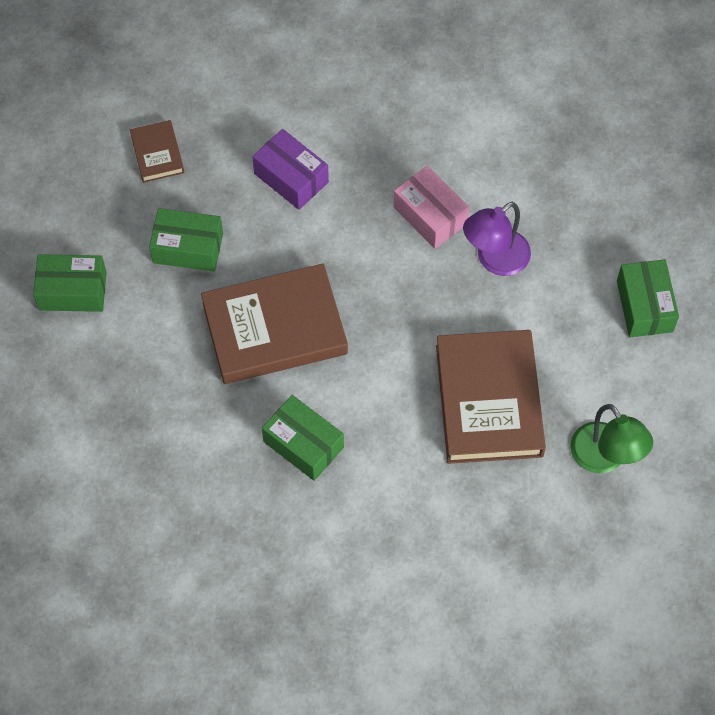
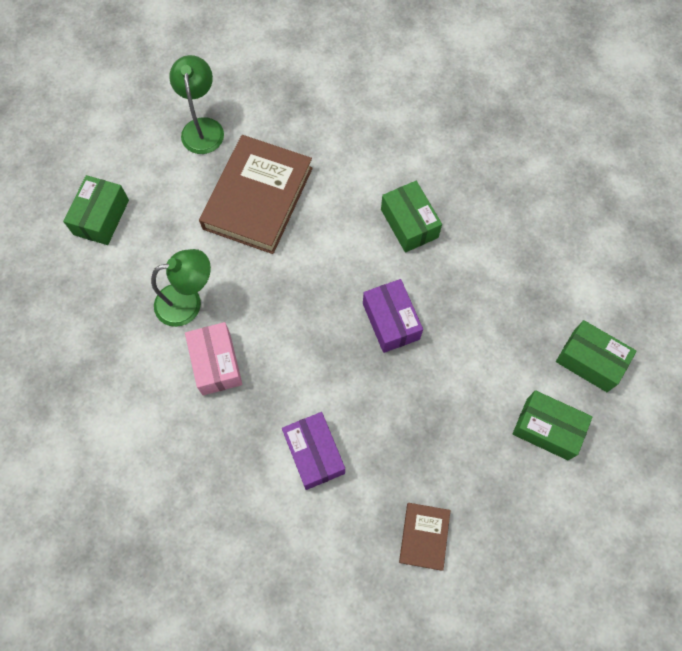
camera: 155 degrees left, 5 degrees up
(188, 248) = (433, 425): green box -> green box (590, 361)
(274, 329) = (391, 321): brown book -> purple box
(495, 260) = (188, 302): purple lamp -> green lamp

